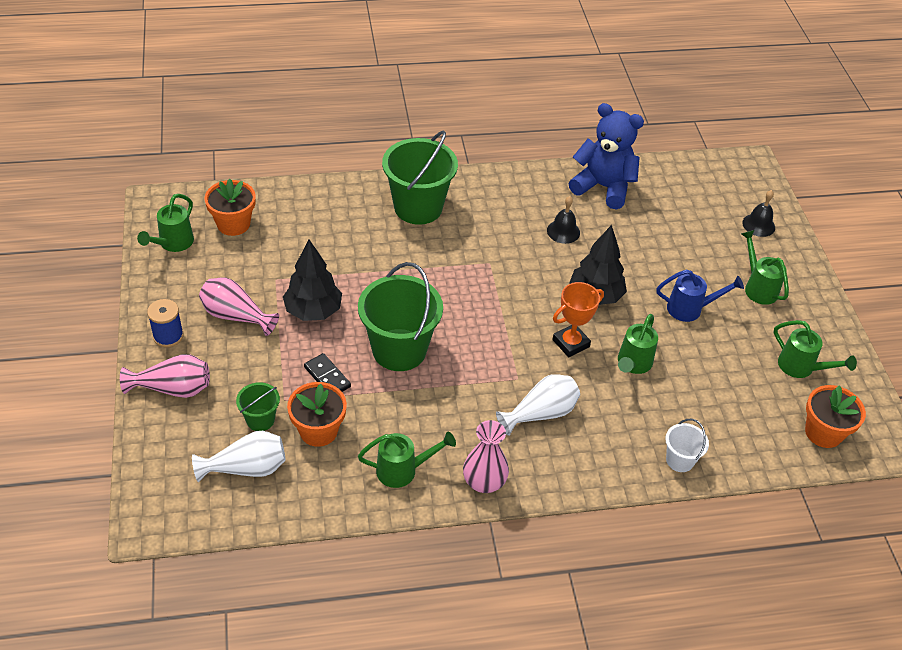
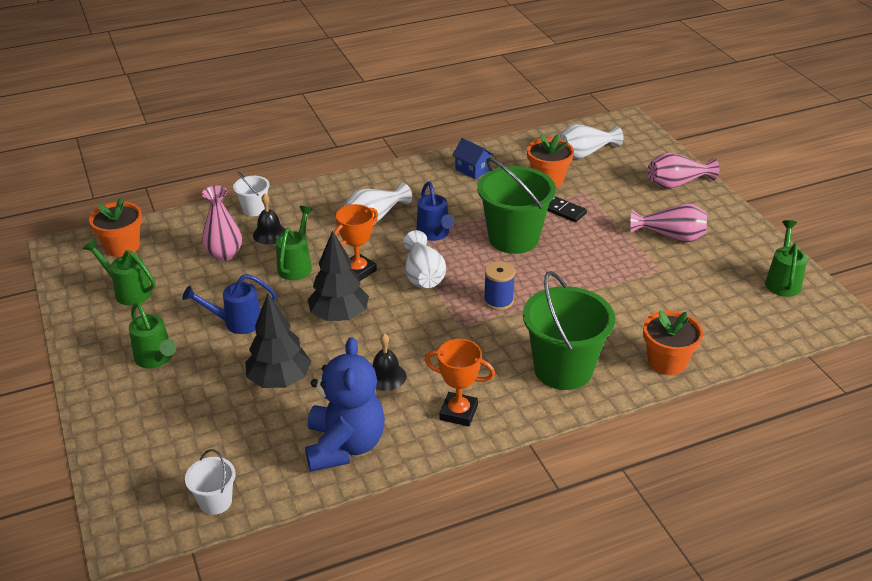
camera: 170 degrees right, 10 degrees down
(168, 336) = (713, 213): blue spool -> blue spool (498, 301)
(233, 224) = (743, 310): orange flower pot -> orange flower pot (667, 362)
(260, 420) = (596, 178): green bucket -> none
(313, 311) = (607, 252): black tree -> black tree (279, 380)
(402, 470) = (472, 170): green watering can -> blue house
(481, 374) = (434, 234): none -> blue watering can
(484, 482) = (409, 173): pink vase -> pink vase (224, 254)
(507, 323) = (423, 275): none -> white vase
(513, 192) = (458, 412): none -> orange trophy
(603, 187) = (345, 446): blue teddy bear -> blue teddy bear turned 105 degrees counterclockwise
(695, 171) = (215, 501): none -> white bucket
(758, 225) = (138, 436): black bell -> black bell (270, 234)

